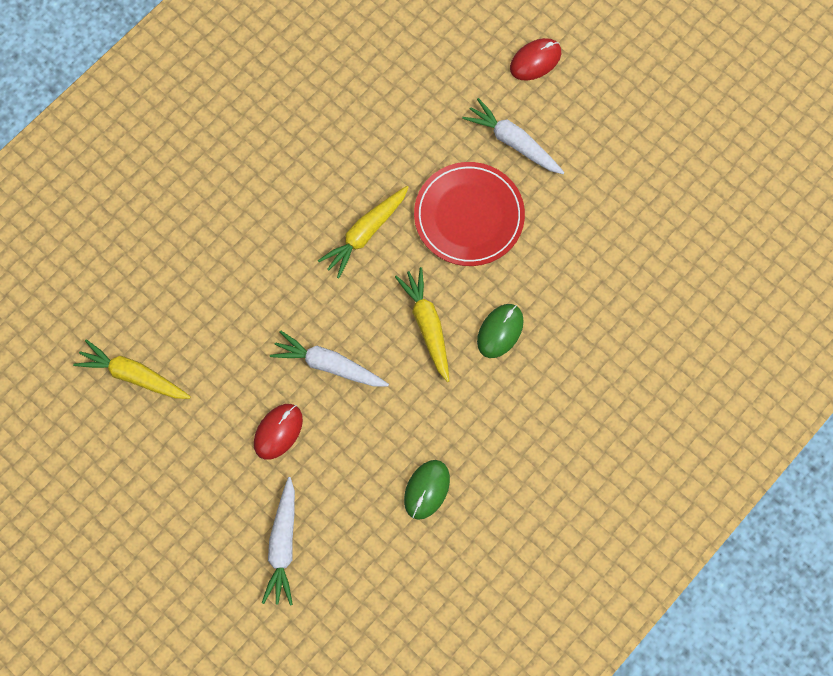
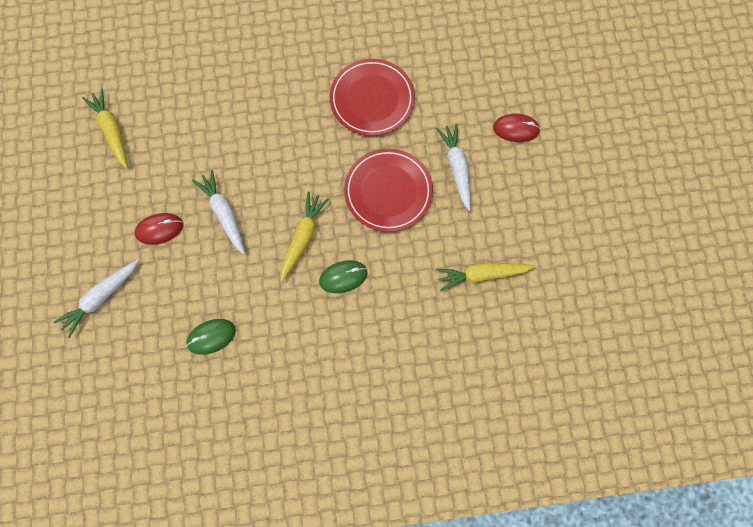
camera: 40 degrees right, 0 degrees up
(365, 233) = (316, 153): yellow carrot -> yellow carrot (482, 275)
(371, 137) = (372, 99): none -> red plate

